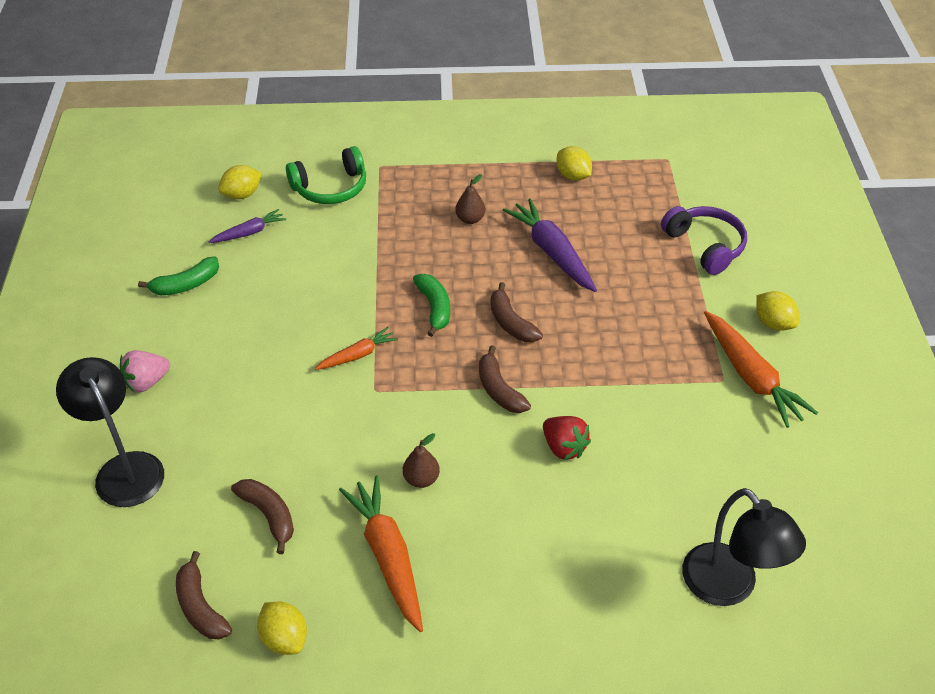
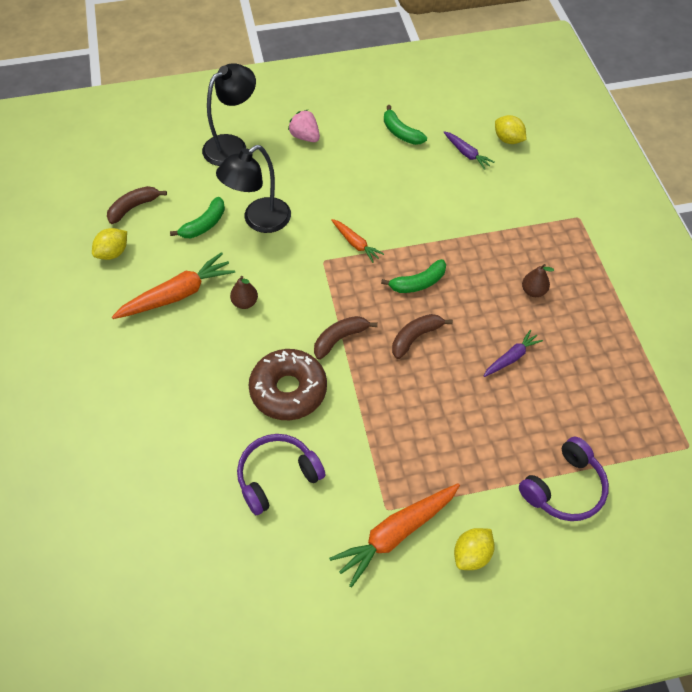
camera: 80 degrees right, 10 degrees up
(269, 515) = (204, 225): brown banana -> green banana
(330, 188) = (537, 190): green headphones -> none
(552, 252) = (511, 357): purple carrot -> purple carrot, size x0.56
(564, 447) = (288, 390): red strawberry -> brown donut
(573, 176) = (625, 363): yellow lemon -> none
(679, 471) = (277, 476): none -> purple headphones
(729, 587) = (167, 518): black lamp -> black lamp (259, 221)

